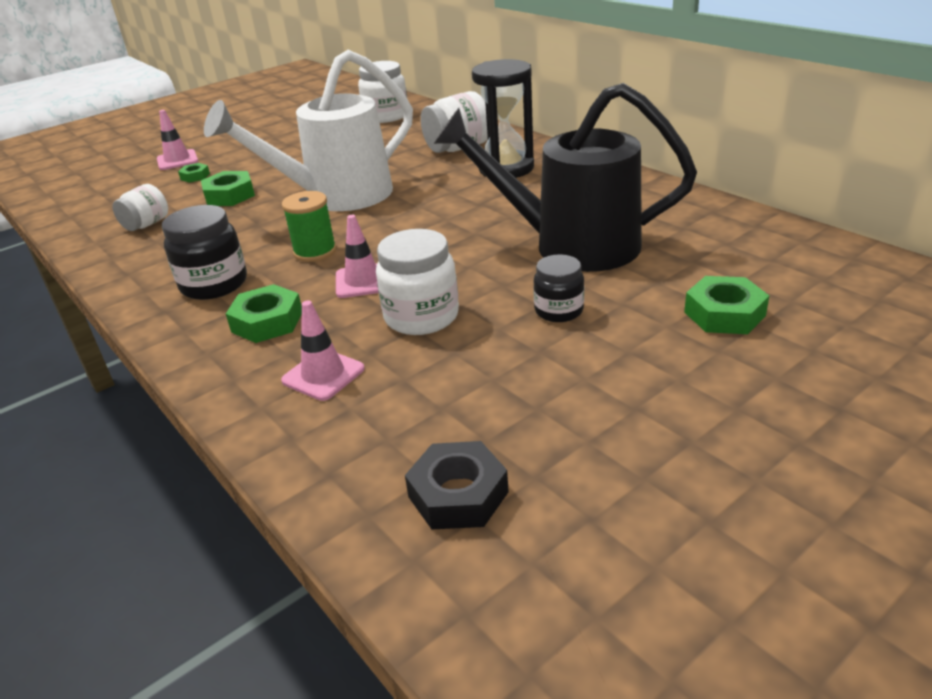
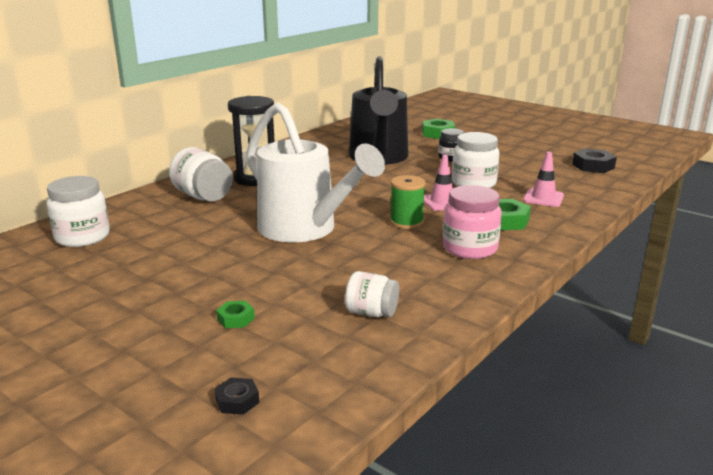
camera: 105 degrees left, 10 degrees down
(98, 182) = (237, 401): none -> black nut
(177, 160) = (169, 350): pink traffic cone -> none
(214, 284) = (470, 248): black jar -> pink jar
(230, 195) = (297, 282): green nut -> none

